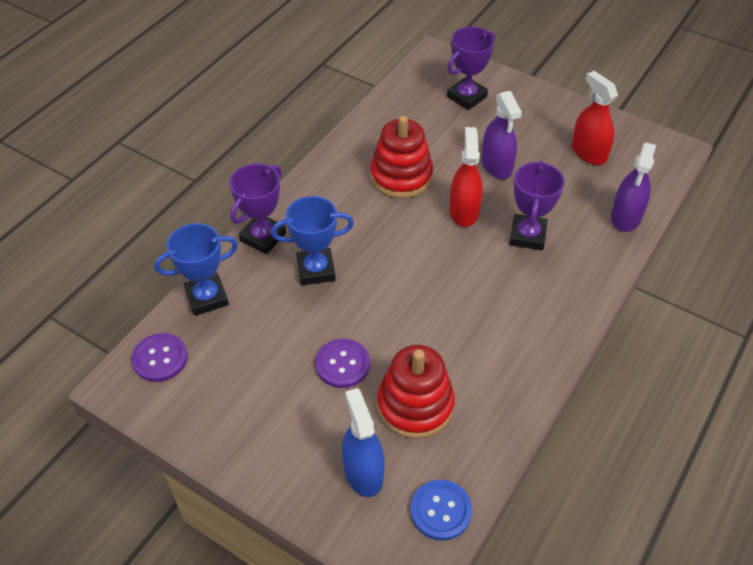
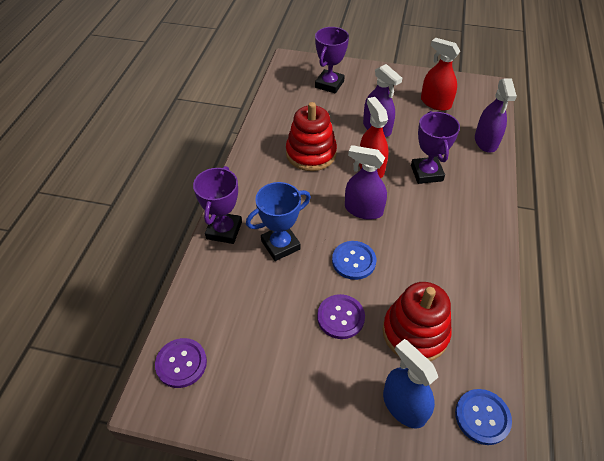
camera: 20 degrees left, 0 degrees up
(207, 297) = (199, 295): blue trophy -> none
(387, 310) = (353, 261): none -> blue button
(428, 257) = (363, 210): none -> purple spray bottle

